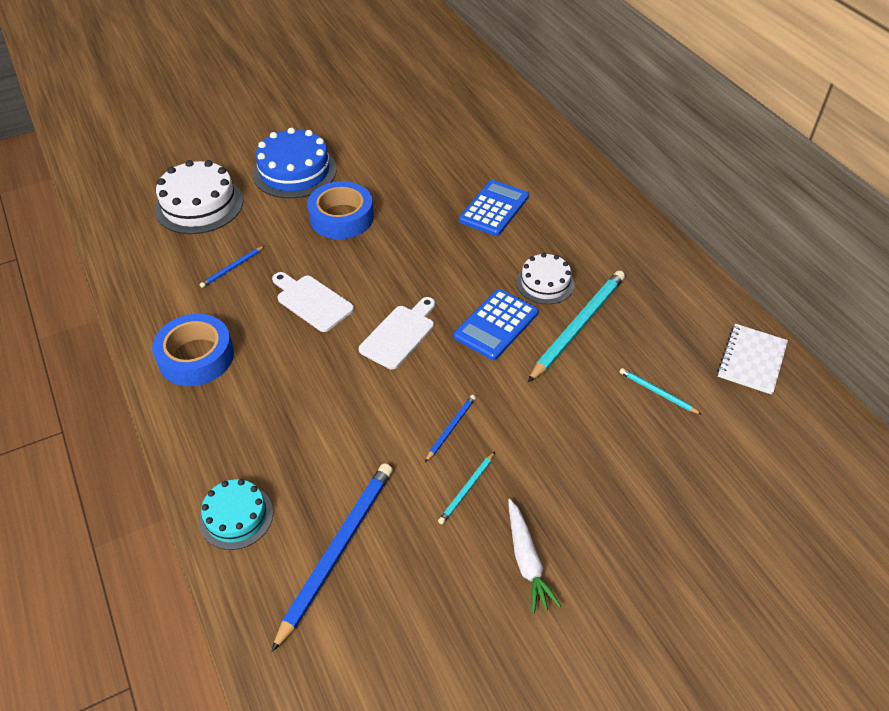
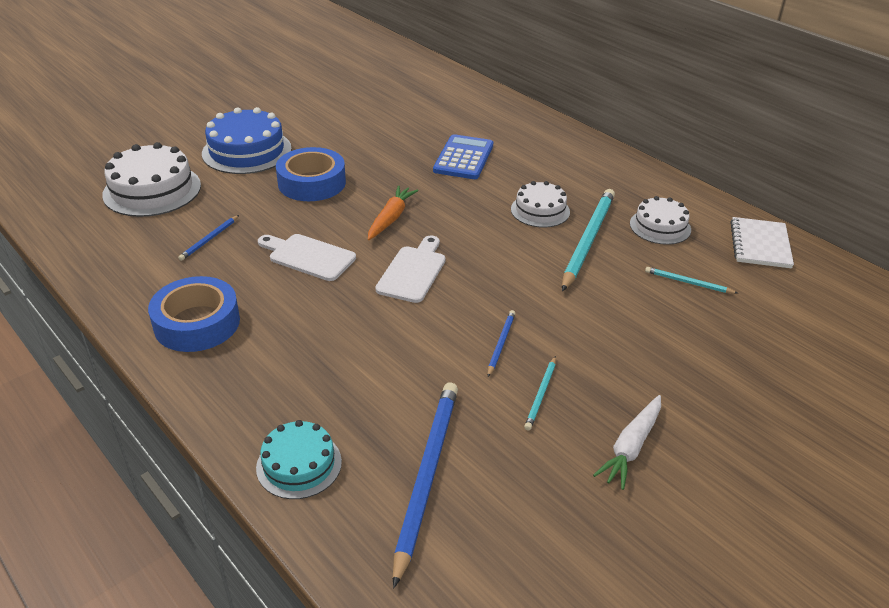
camera: 15 degrees left, 10 degrees down
(400, 270) = (391, 218): none -> orange carrot
(496, 325) = (508, 250): blue calculator -> none
(527, 561) = (631, 447): white carrot -> white carrot turned 60 degrees clockwise
(657, 321) = (660, 226): none -> white cake

